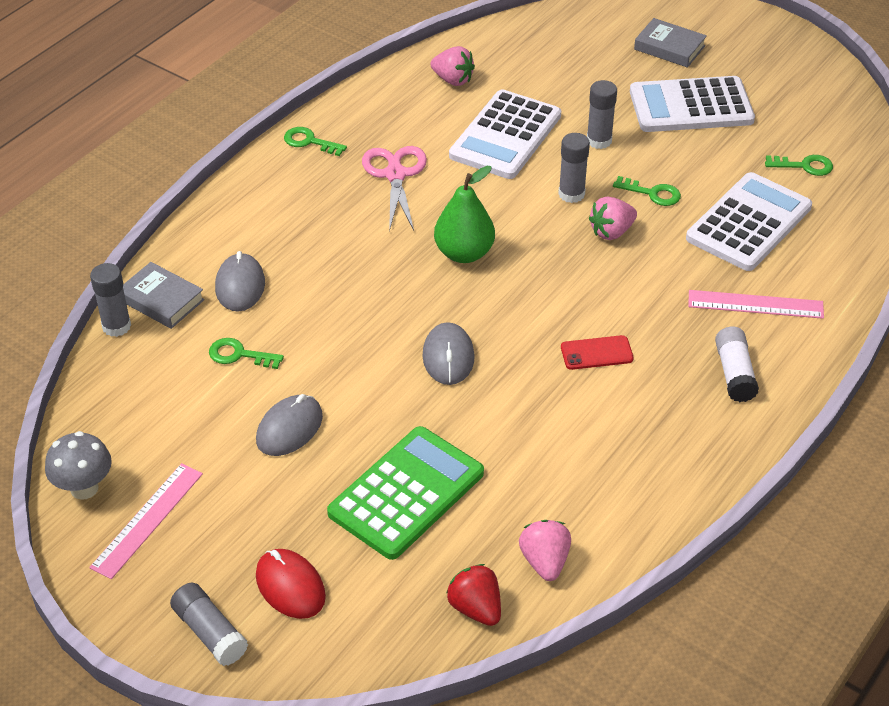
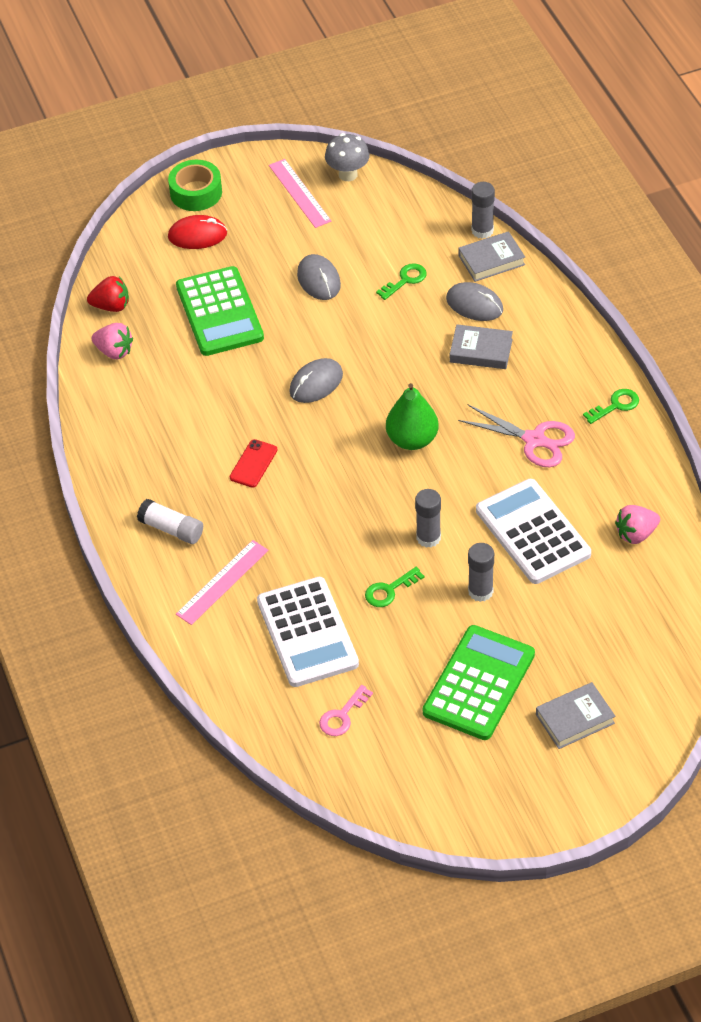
camera: 125 degrees right, 5 degrees up
(210, 633) = (196, 192): grey glue stick -> green tape
(305, 254) = (481, 351): none -> grey book
(448, 357) = (316, 383): grey mouse -> grey mouse turned 75 degrees counterclockwise
(611, 232) = (366, 539): pink strawberry -> none
(691, 106) = (479, 683): white calculator -> green calculator
(804, 166) = (342, 716): green key -> pink key

